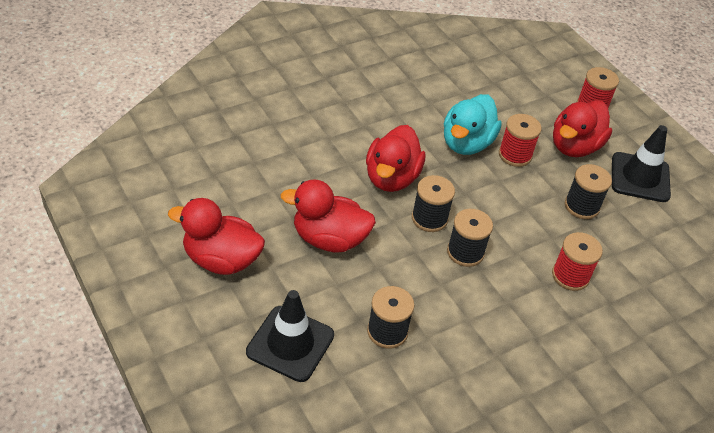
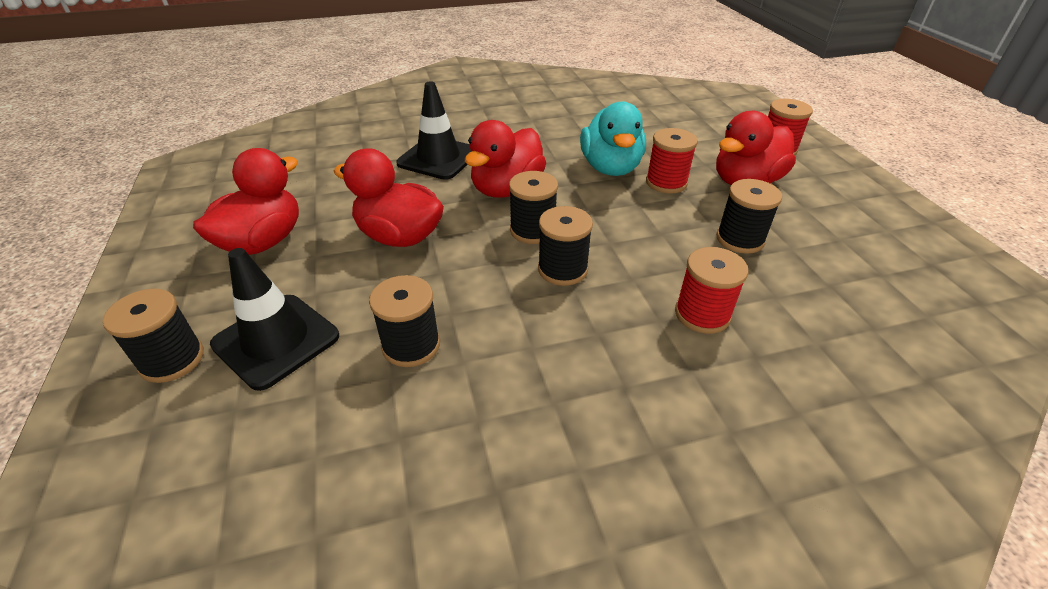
camera: 20 degrees right, 5 degrees down
(221, 260) = (263, 242): red duck -> red duck turned 90 degrees clockwise
(225, 371) = (172, 360): none -> black spool
(466, 143) = (610, 168): turquoise duck -> turquoise duck turned 45 degrees counterclockwise
(640, 177) = (829, 218): black traffic cone -> black traffic cone (438, 158)

